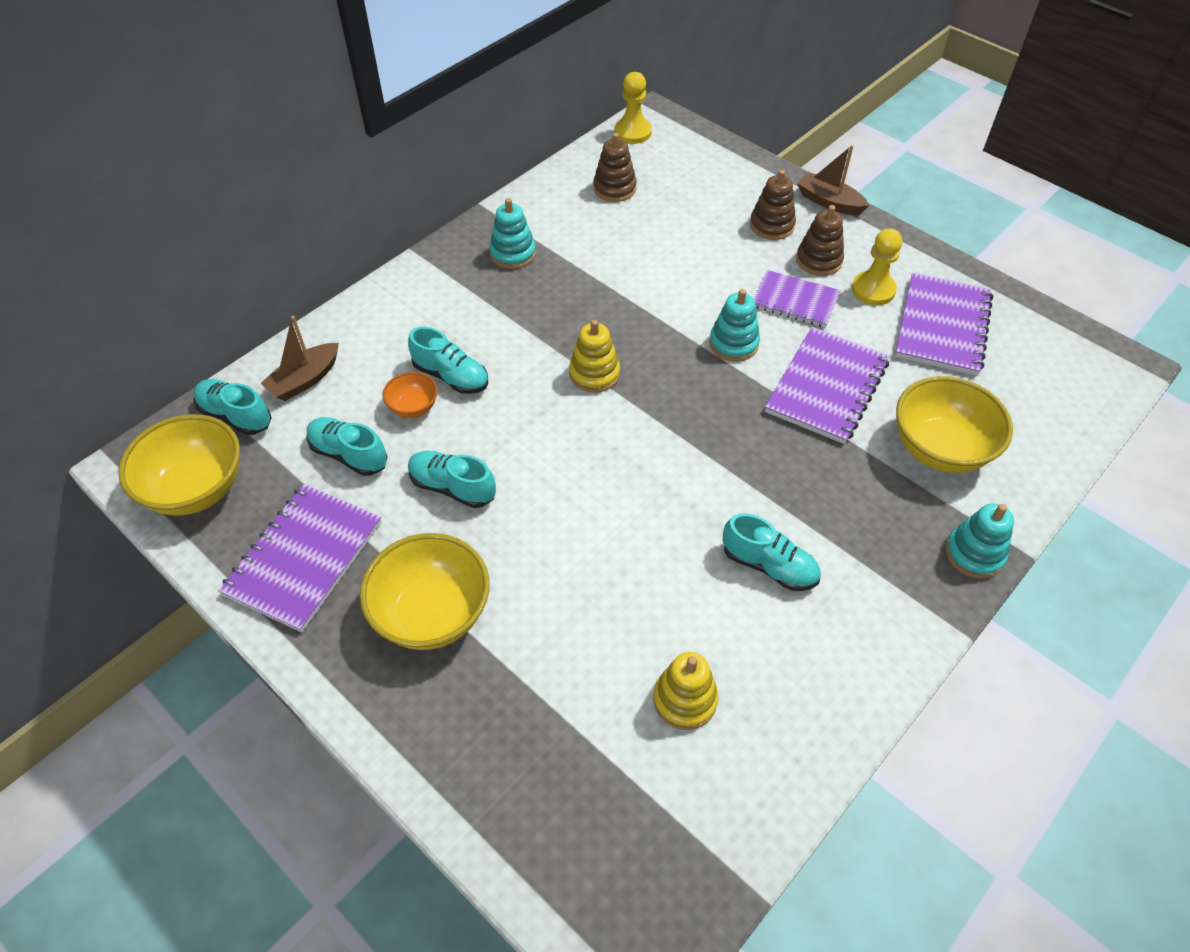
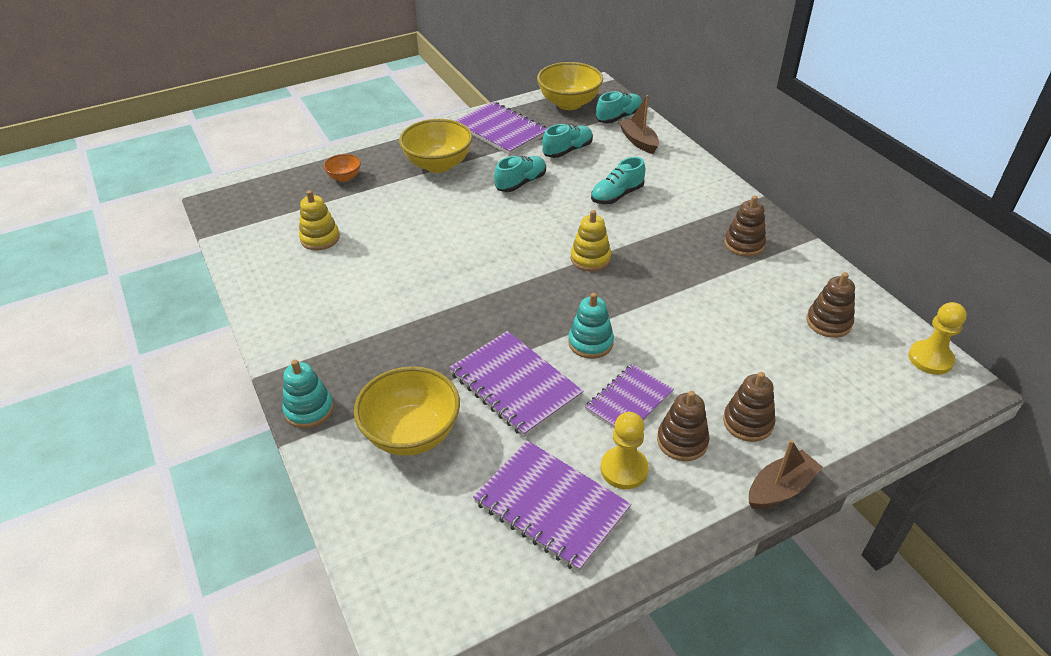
camera: 110 degrees right, 10 degrees down
(413, 407) = (595, 177): orange bowl -> orange bowl (344, 177)
(513, 253) = (744, 244): turquoise stacking toy -> brown stacking toy
(769, 566) = (377, 297): turquoise shoe -> none

